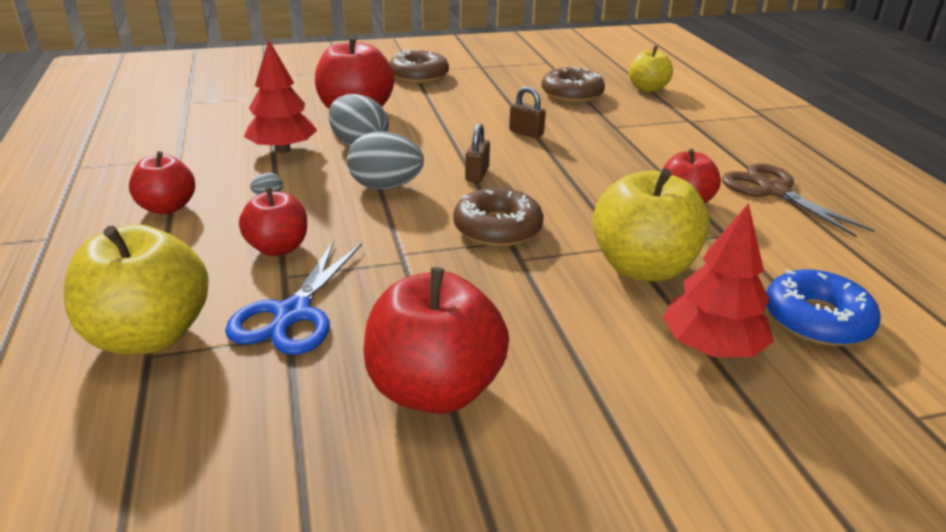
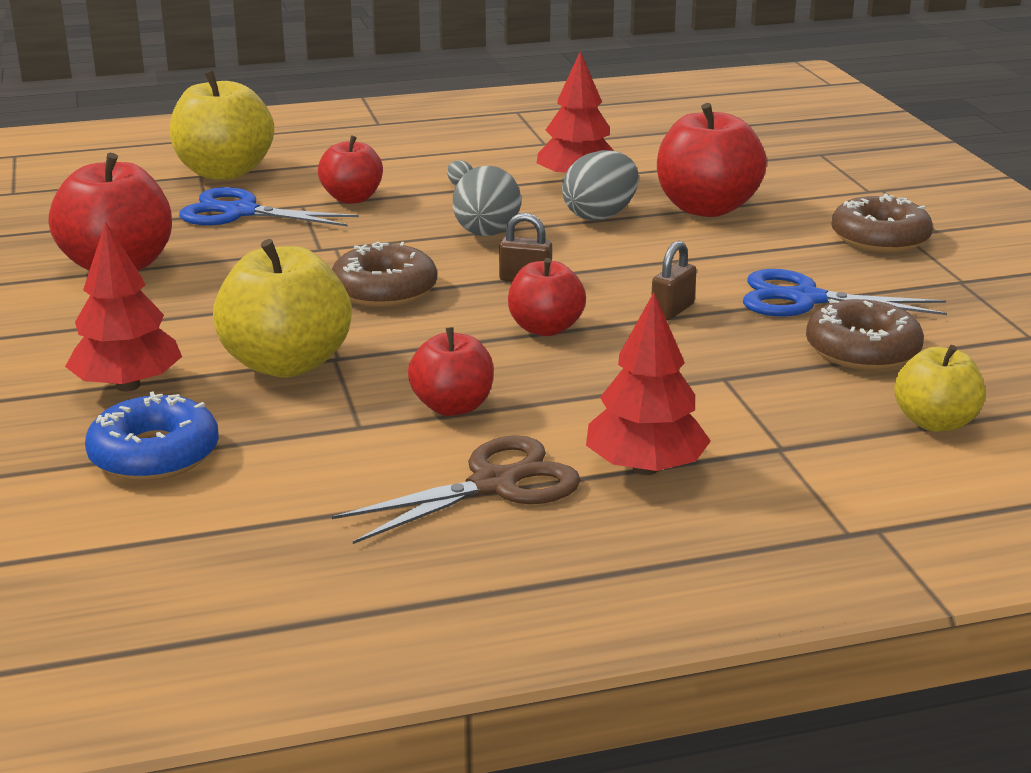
camera: 90 degrees right, 5 degrees down
(167, 207) = (433, 152): red apple -> red apple (545, 328)
(507, 100) = (806, 299): none -> blue scissors
(729, 151) = (645, 468): none -> red tree

